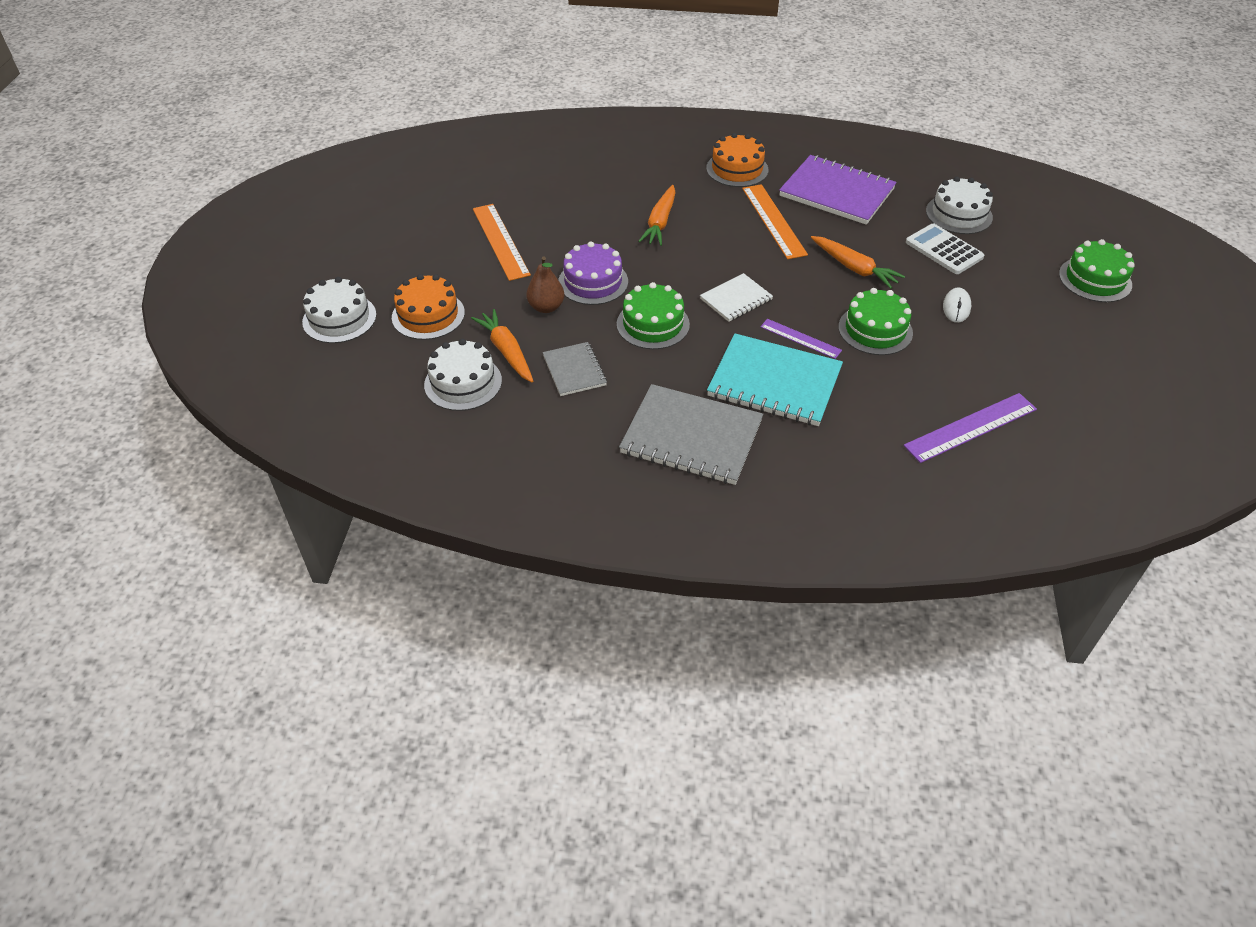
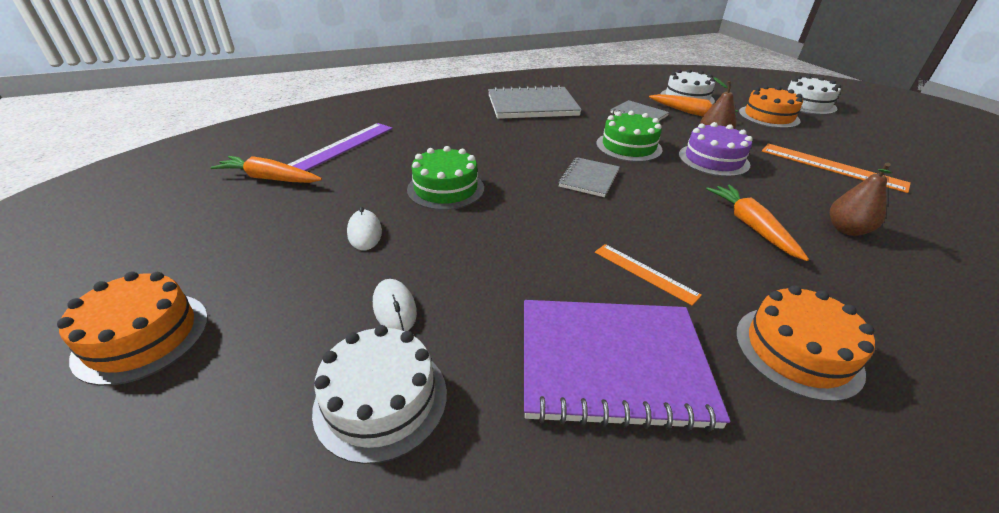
camera: 150 degrees right, 10 degrees down
(597, 200) = (846, 230): none -> brown pear
(736, 299) = (589, 179): white notebook -> grey notebook
(773, 221) = (645, 273): orange ruler -> orange ruler, size x0.61
(774, 382) = (505, 137): turquoise notebook -> none
(800, 338) = (508, 166): purple ruler -> none
(854, 268) = (501, 242): orange carrot -> orange carrot (269, 178)
(944, 250) = (394, 308): white calculator -> white mouse
(1095, 279) = (142, 336): green cake -> orange cake

